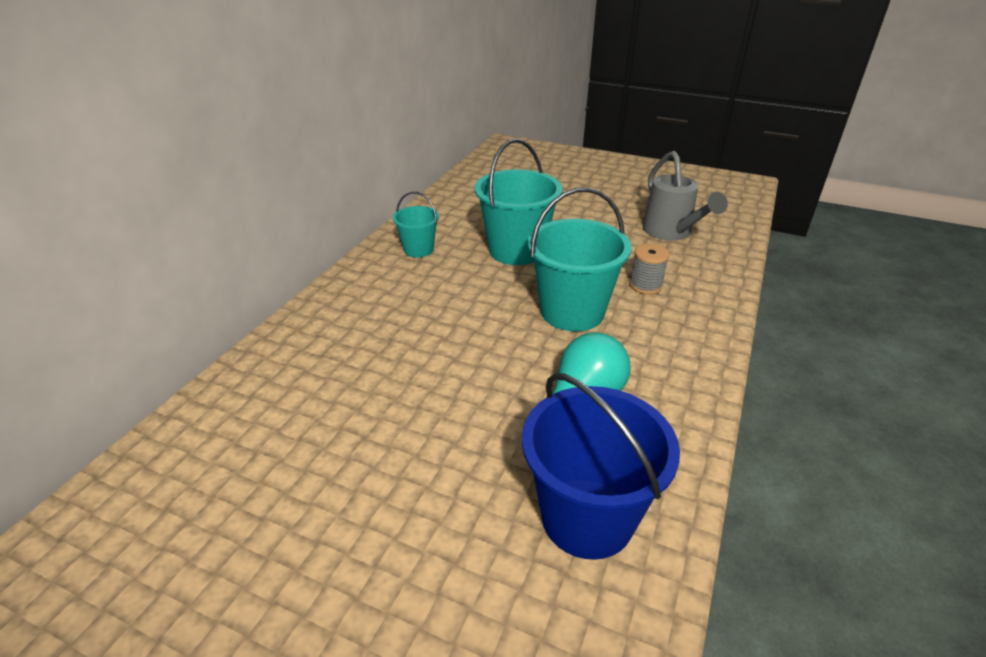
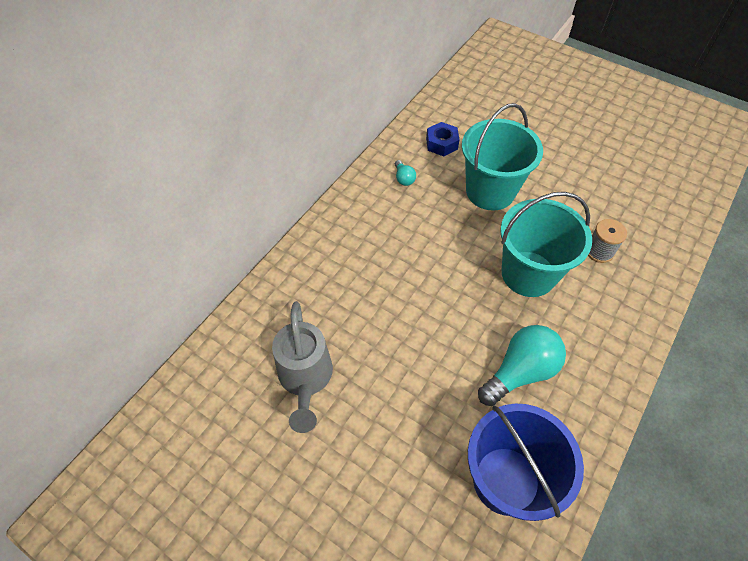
camera: 10 degrees right, 20 degrees up
(418, 249) = (404, 178): turquoise bucket -> turquoise light bulb
(457, 220) = (441, 143): none -> blue nut
(671, 233) = (638, 186): grey watering can -> grey watering can (305, 379)

